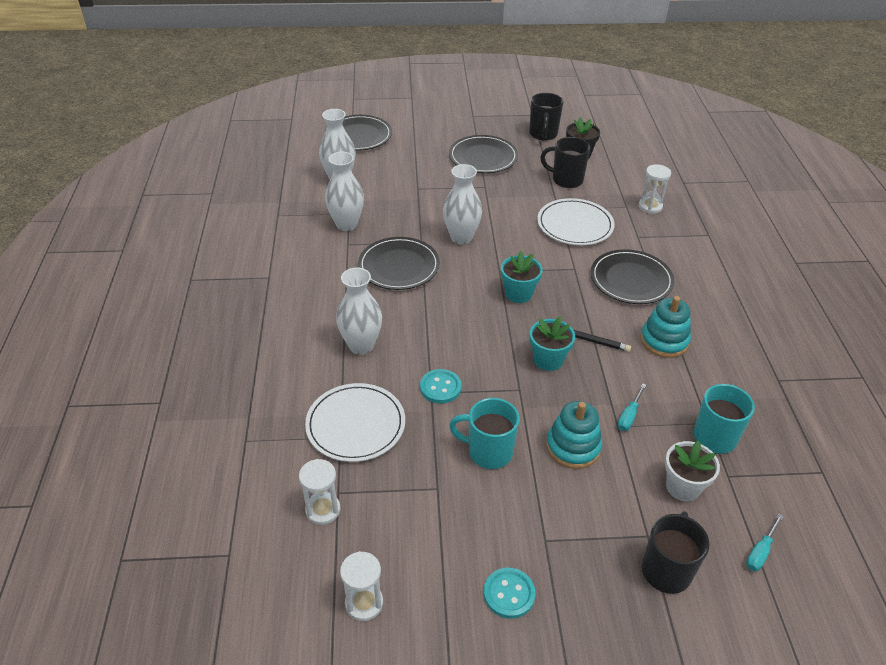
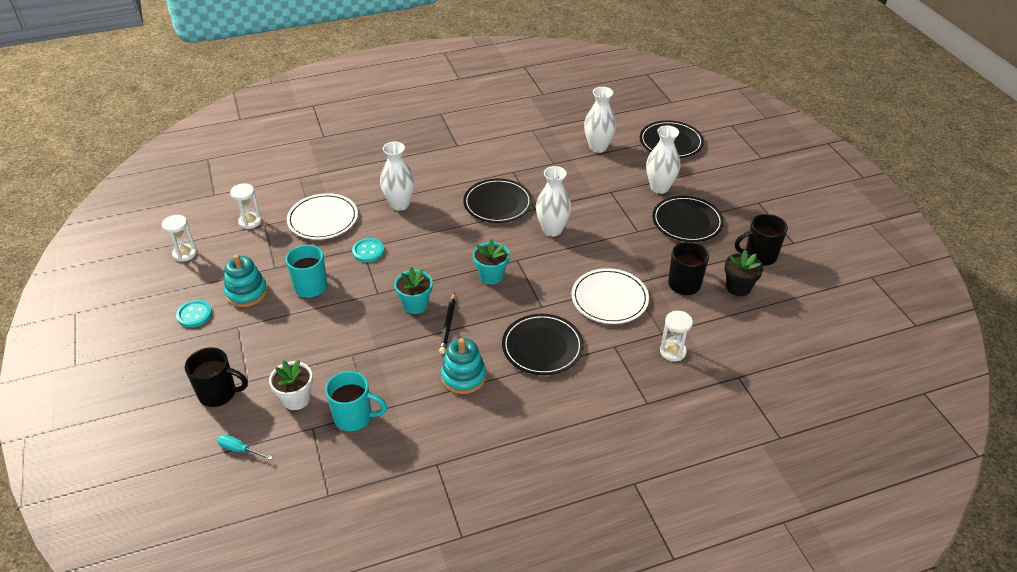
camera: 75 degrees right, 0 degrees up
(346, 224) = (538, 165): white vase -> white vase (659, 188)
(573, 447) = (324, 330): turquoise stacking toy -> turquoise stacking toy (246, 292)
(629, 416) = (365, 360): turquoise screwdriver -> none

